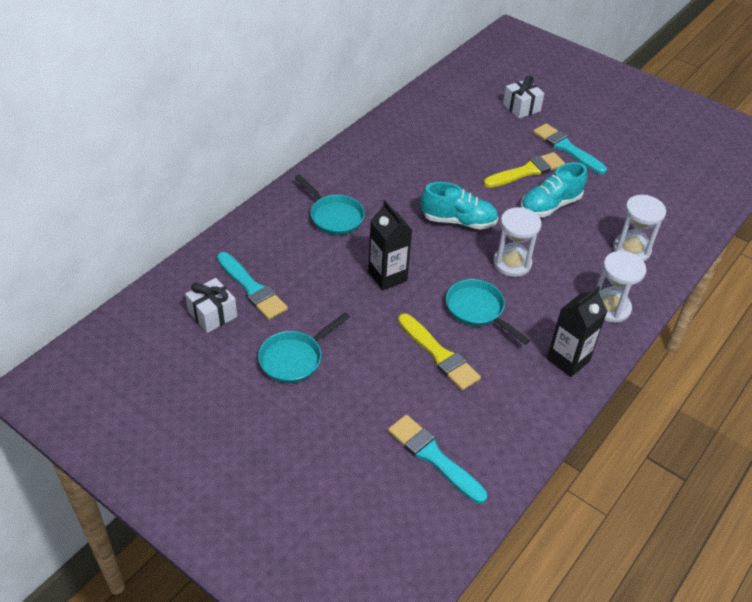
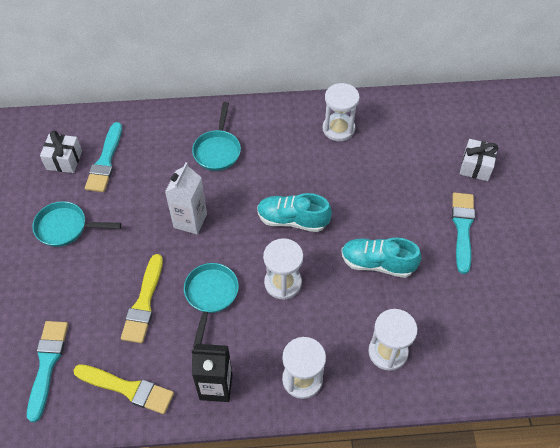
camera: 50 degrees right, 10 degrees up
(387, 276) = (190, 221): black carton -> white carton
(401, 143) = (338, 129): none -> white hourglass
(458, 221) = (292, 220): turquoise shoe -> turquoise shoe turned 135 degrees clockwise
(527, 171) = (400, 222): yellow brush -> yellow brush (128, 389)

